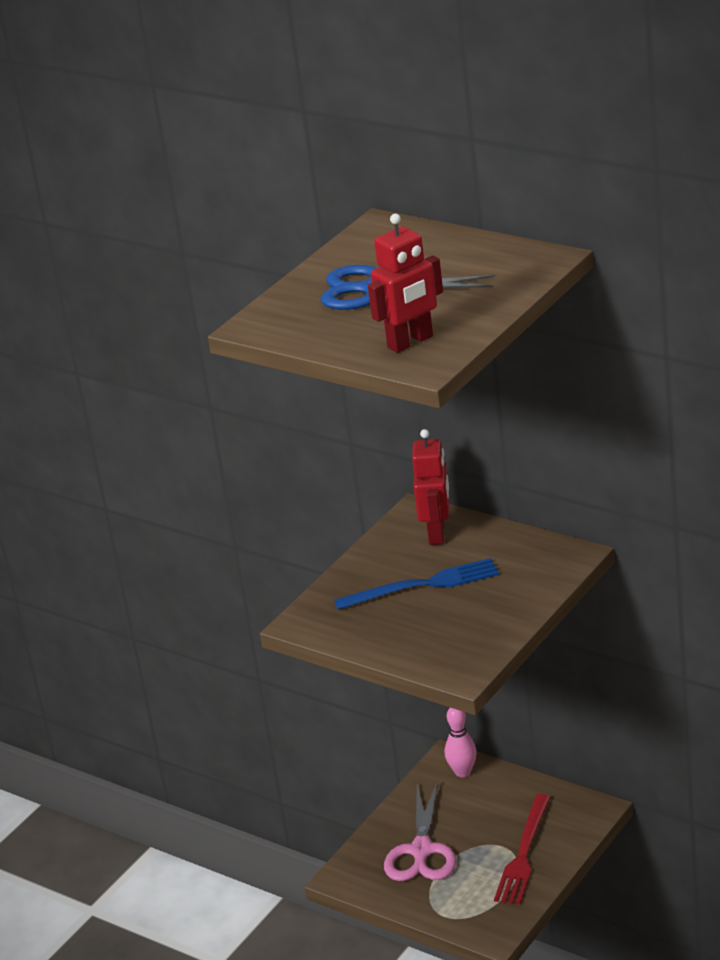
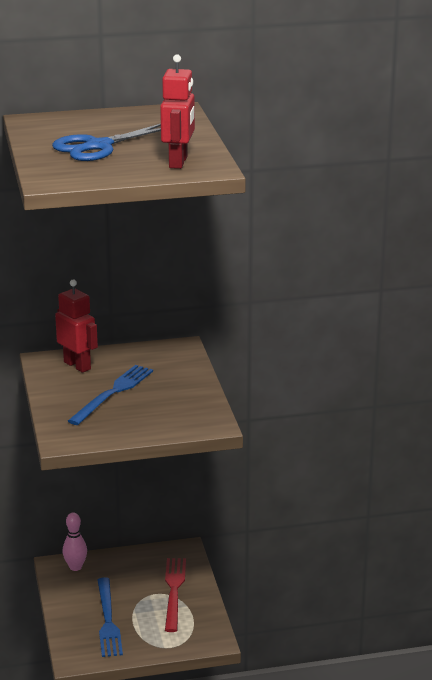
camera: 50 degrees left, 5 degrees down
(421, 851) = (108, 620): pink scissors -> blue fork
(523, 854) = (174, 591): red fork -> red fork turned 150 degrees counterclockwise

